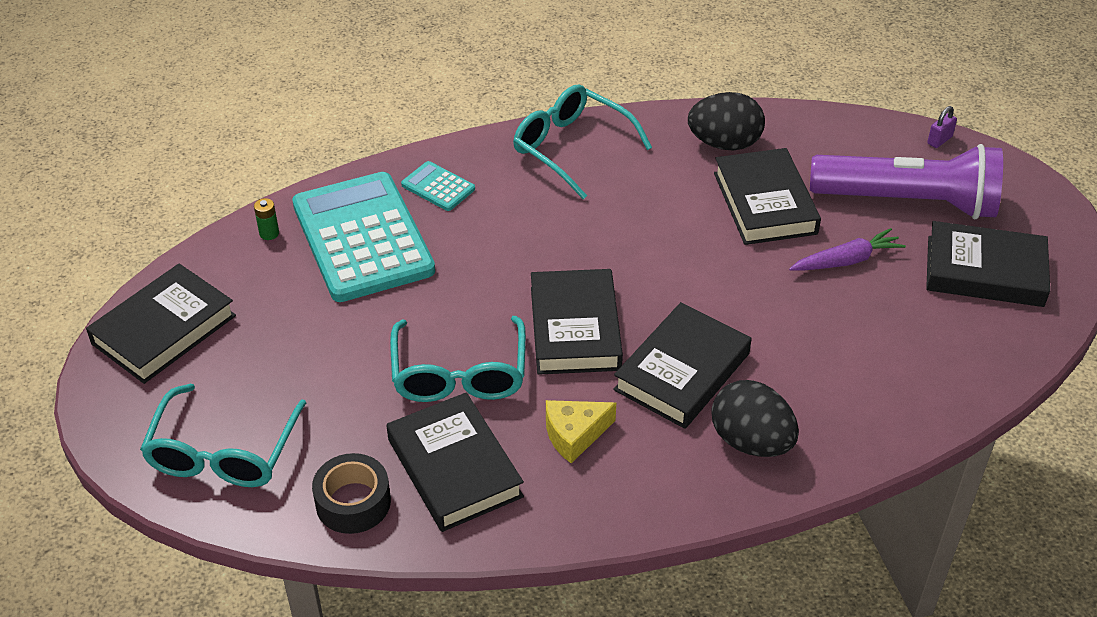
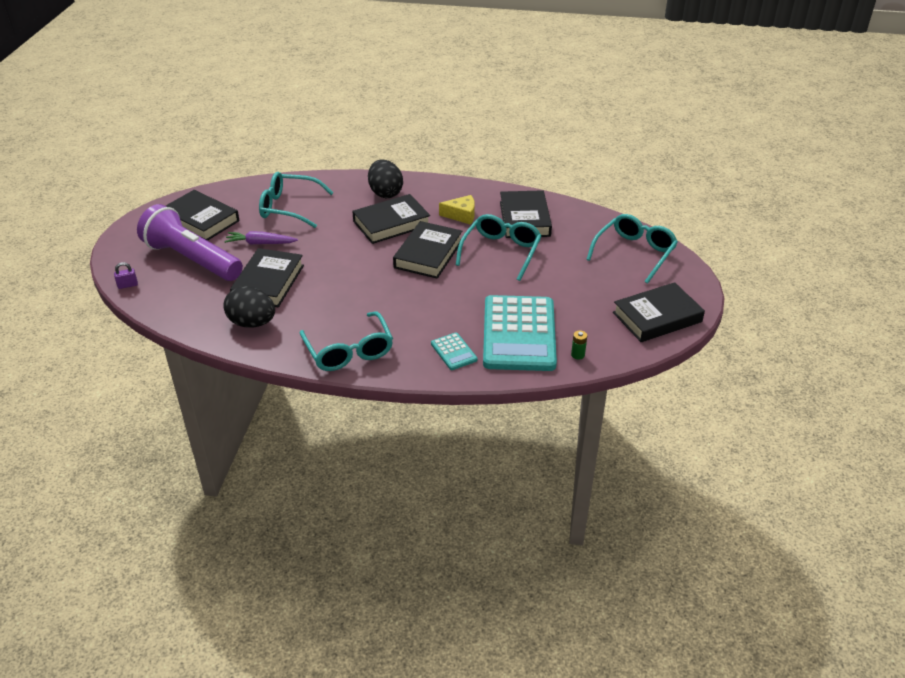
camera: 155 degrees left, 5 degrees down
(353, 502) = (577, 220): black tape -> none
(879, 346) = (290, 207): none -> turquoise glasses

